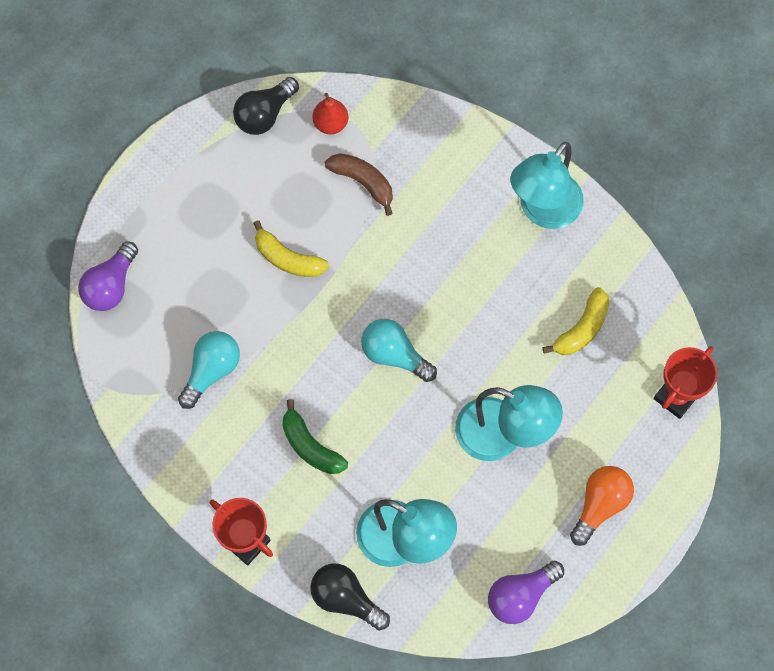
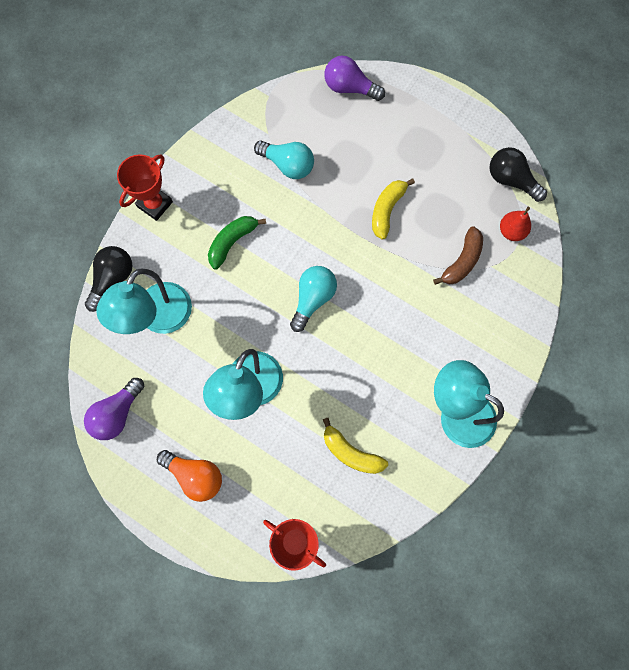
camera: 85 degrees right, 5 degrees up
(520, 595) = (117, 413): purple light bulb -> purple light bulb turned 105 degrees counterclockwise

